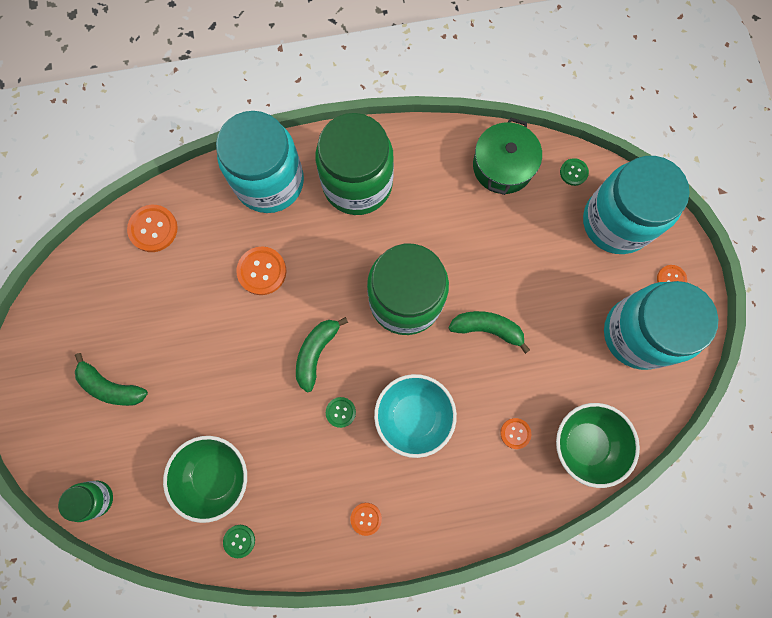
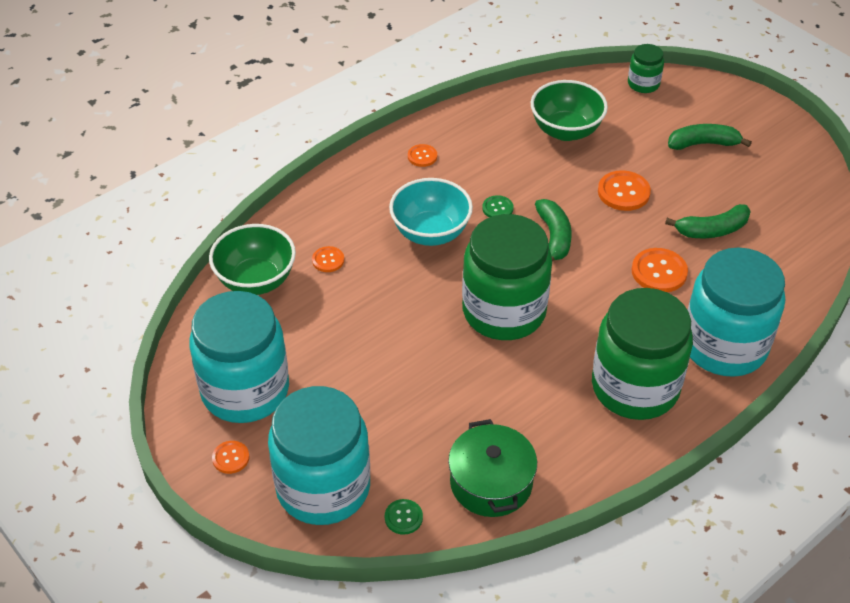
camera: 150 degrees right, 30 degrees down
(153, 229) = (790, 257): orange button -> orange button (623, 192)
(239, 541) = (512, 106): green button -> none
(487, 329) = (406, 325): green banana -> green banana (712, 230)

